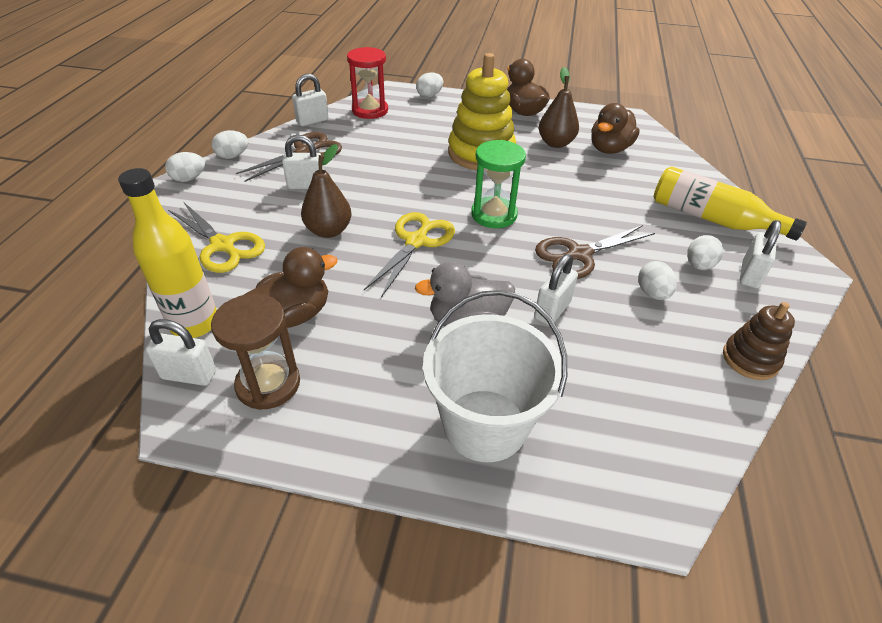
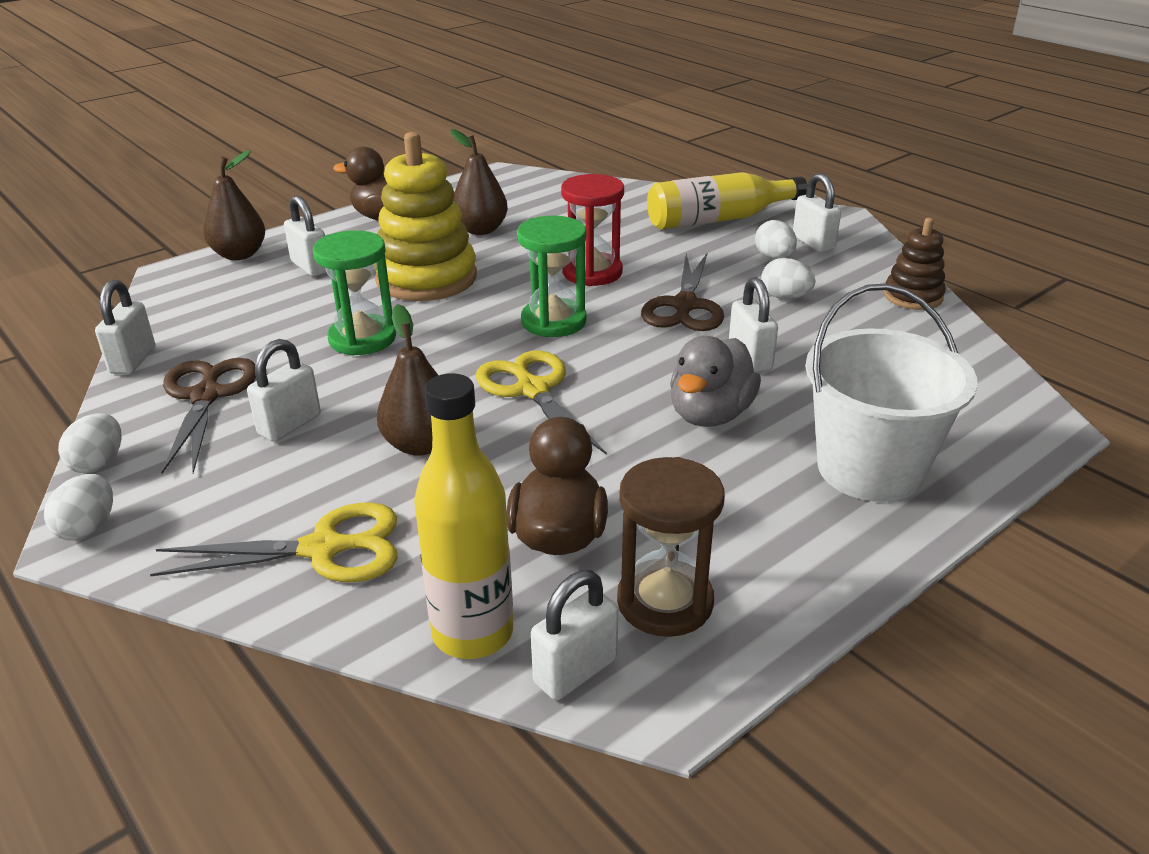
camera: 50 degrees left, 10 degrees down
(370, 110) = (193, 308): red hourglass -> red hourglass (592, 272)
(400, 166) = (362, 338): none -> green hourglass
(429, 95) = (239, 254): white egg -> brown pear
(444, 118) = (310, 267): none -> white padlock
(609, 149) = (538, 209): brown duck -> none

